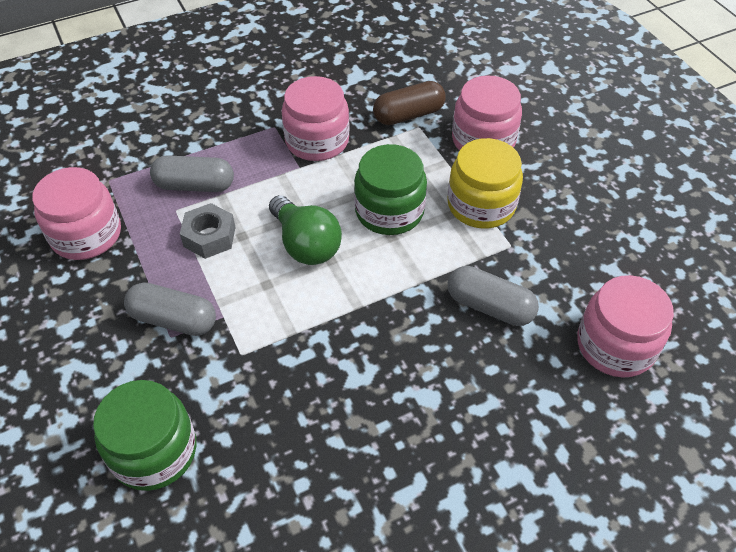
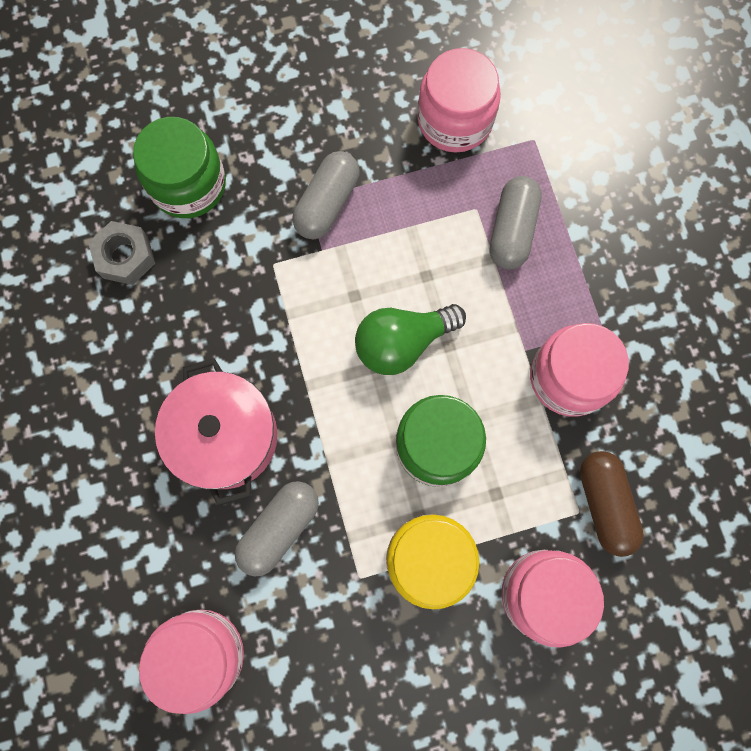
camera: 100 degrees right, 25 degrees up
(209, 237) = (431, 242): grey nut -> grey nut (125, 257)
(420, 362) = (226, 437): none -> pink pot

